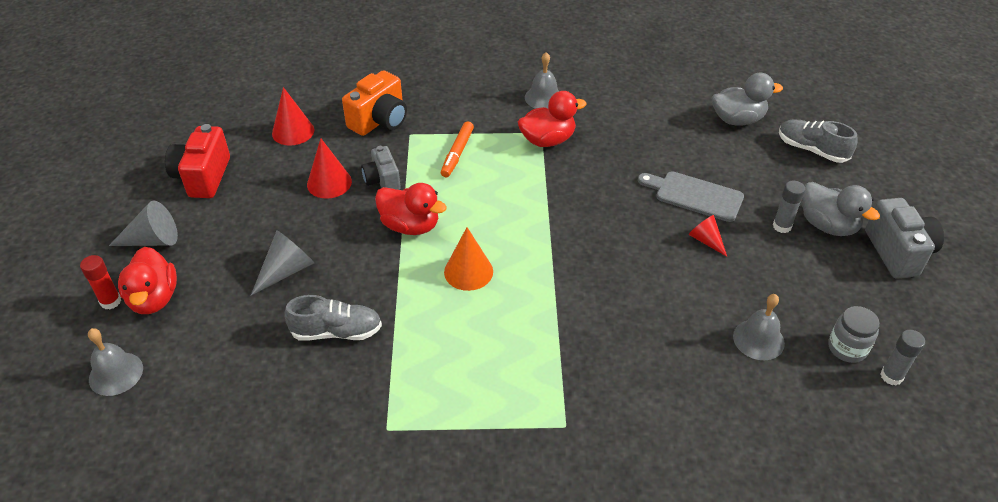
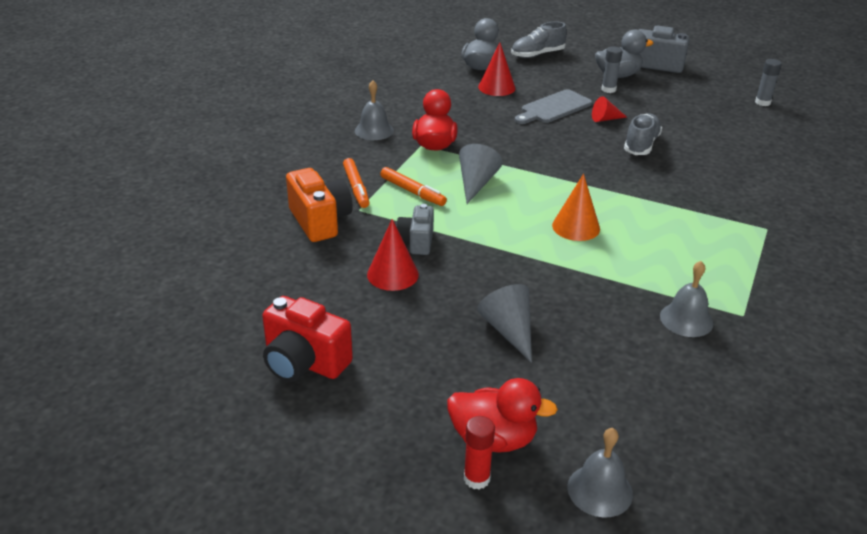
camera: 65 degrees left, 10 degrees down
(152, 240) = (389, 424): grey cone -> grey cone (476, 183)
(293, 131) = (283, 279): red cone -> red cone (496, 87)
(337, 332) = (613, 317): grey shoe -> grey shoe (641, 144)
(382, 180) = (416, 242): grey camera -> grey camera turned 90 degrees clockwise
(410, 226) = (495, 242): red duck -> none
(441, 121) = (356, 188): none -> orange marker
(758, 339) = (713, 132): grey bell -> grey bell (686, 319)
(847, 348) = (733, 107): grey jar -> none

